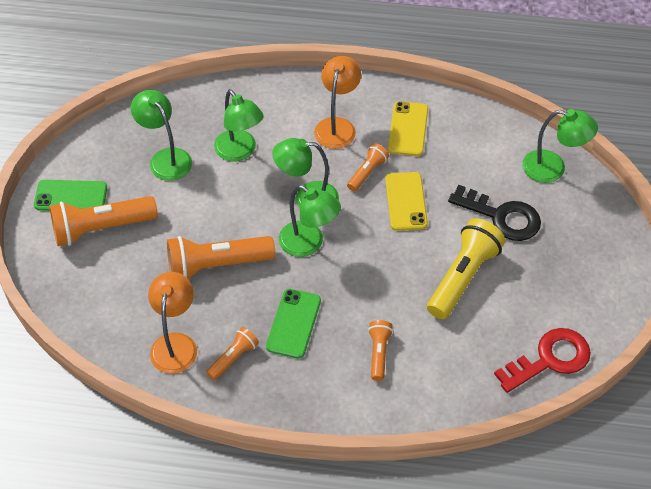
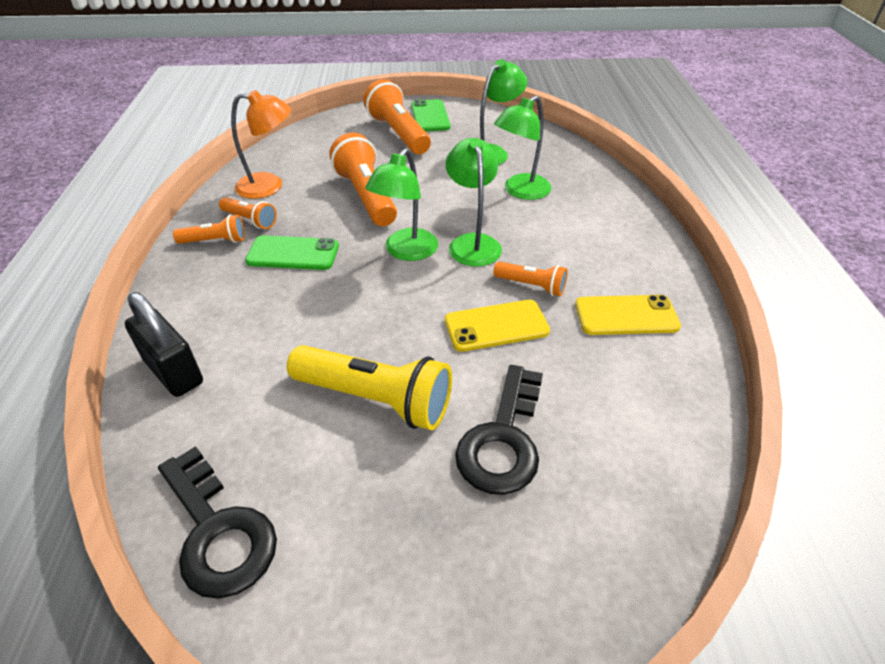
camera: 80 degrees right, 10 degrees down
(337, 126) = (595, 253): orange lamp -> none
(378, 353) = (247, 325): orange flashlight -> orange flashlight (215, 241)
(421, 397) = (173, 372): none -> black padlock
(550, 359) = (217, 531): red key -> black key
(553, 168) = (639, 510): green lamp -> none

